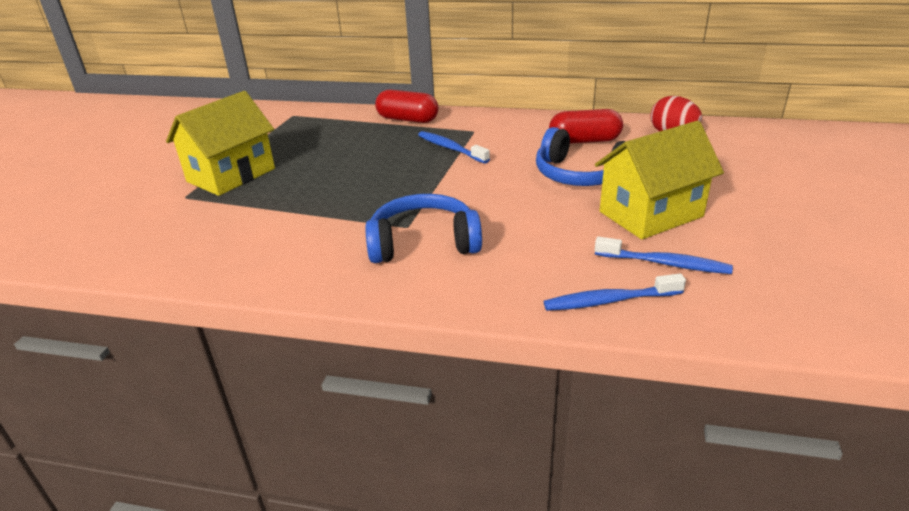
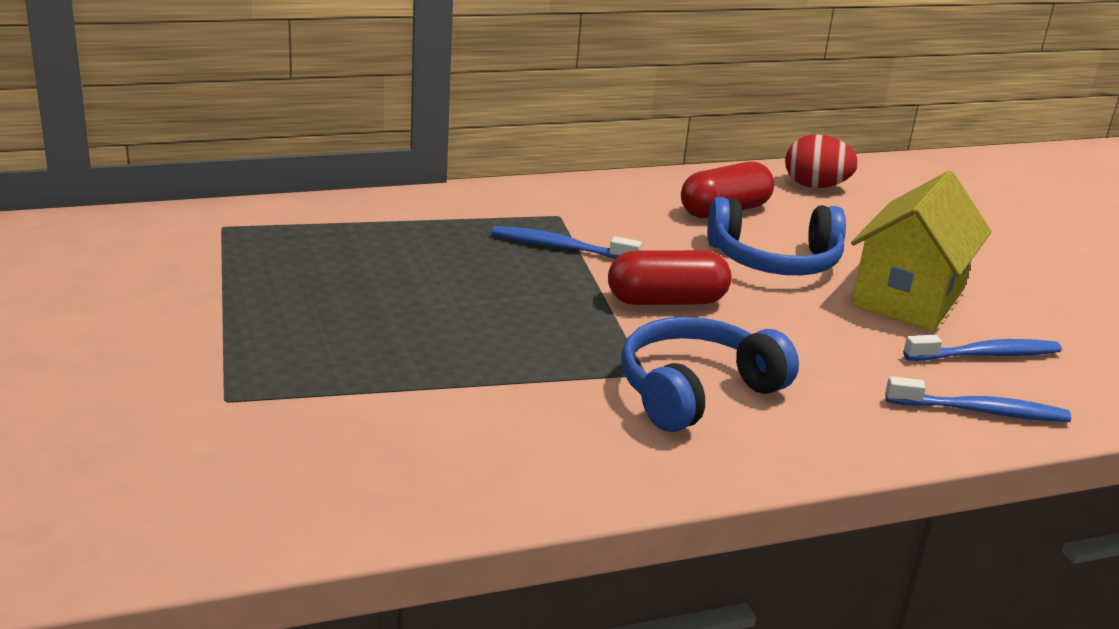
camera: 35 degrees left, 5 degrees down
(231, 175) = (259, 348): yellow house -> none
(407, 119) = (435, 209): red capsule -> red capsule (666, 301)
(609, 301) = (981, 411): blue toothbrush -> blue toothbrush turned 135 degrees counterclockwise

